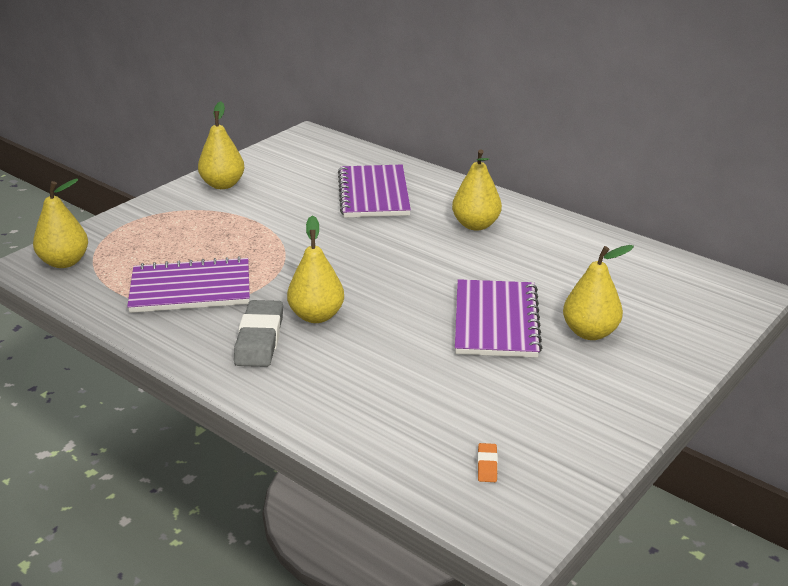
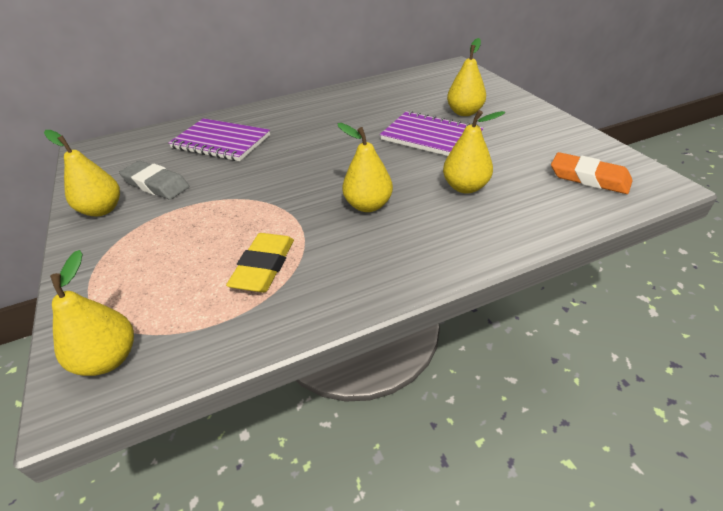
camera: 60 degrees left, 10 degrees up
(191, 289) = (264, 267): purple notebook -> yellow eraser
(259, 339) = (379, 242): grey eraser -> grey eraser (156, 184)
(475, 225) = (310, 116): yellow pear -> yellow pear (465, 187)
(487, 465) = (589, 178): orange eraser -> orange eraser, size x2.28

